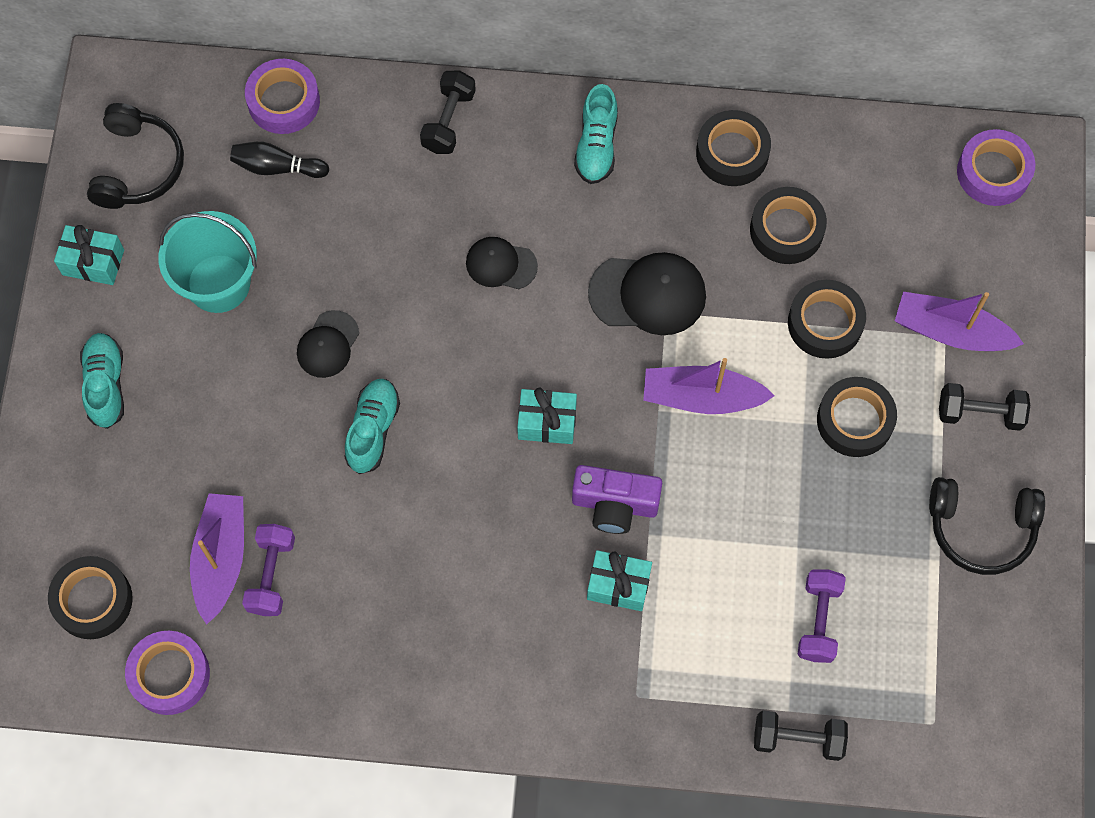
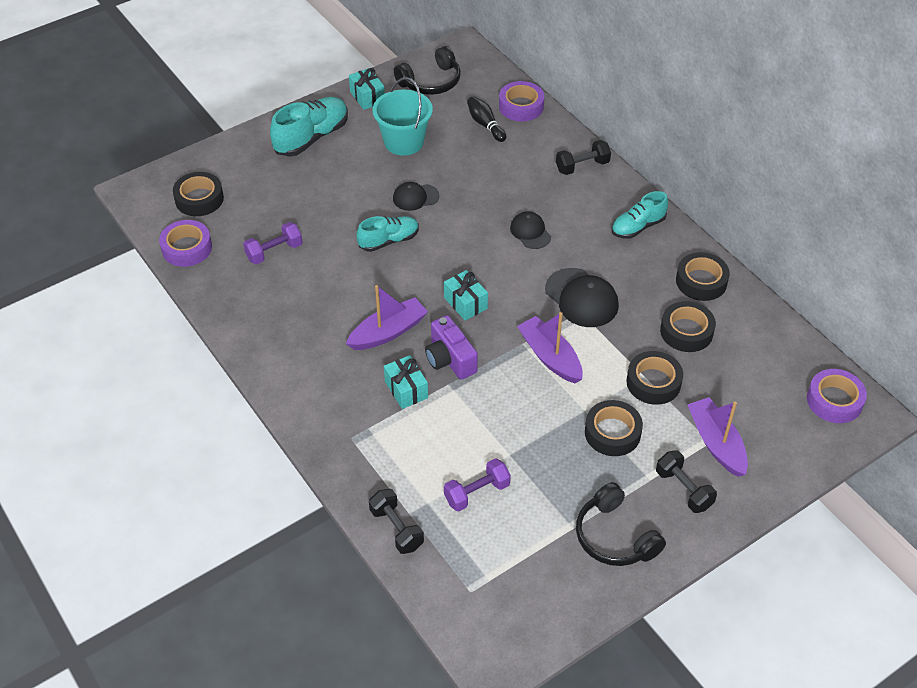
camera: 50 degrees right, 20 degrees down
(106, 385) = (311, 137): turquoise shoe -> turquoise shoe, size x1.54
(221, 559) = (264, 229): purple boat -> purple boat (388, 332)

